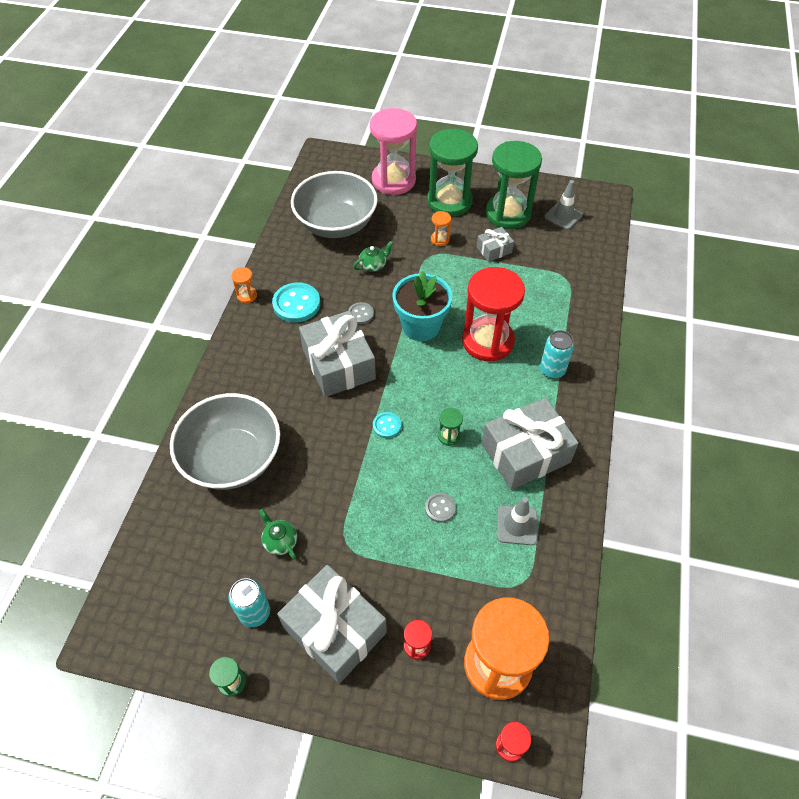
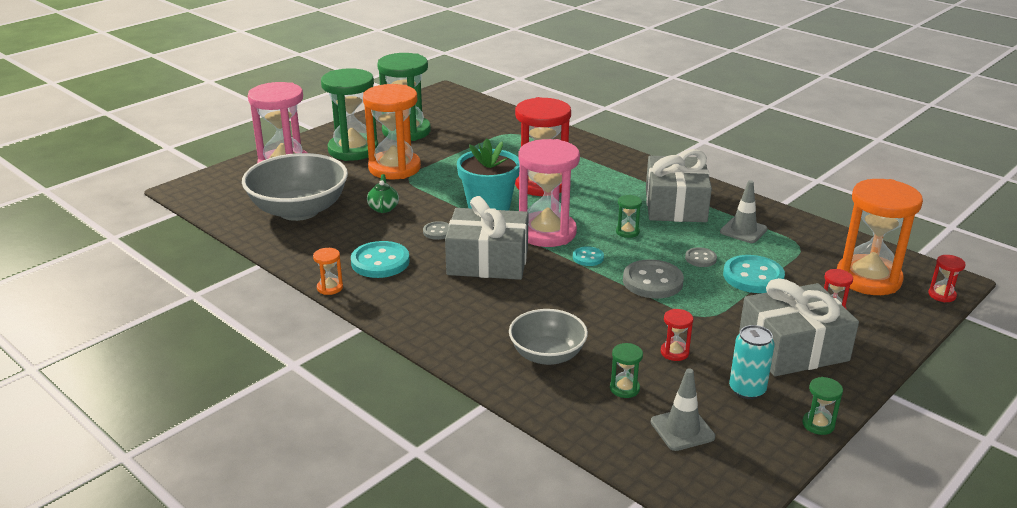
camera: 60 degrees left, 25 degrees down
(215, 525) = (624, 388): none -> green hourglass
(232, 458) = (547, 355): grey bowl -> grey bowl, size x0.60
(280, 541) = (674, 352): green teapot -> red hourglass
(378, 486) = (652, 281): none -> grey button
(407, 381) = (547, 233): none -> pink hourglass
(436, 561) = (753, 276): none -> turquoise button
(440, 239) = (394, 168): orange hourglass -> orange hourglass, size x2.48
(494, 250) = (440, 150): grey gift -> none
(552, 370) = (601, 168): turquoise can -> none
(563, 216) = (441, 112): grey traffic cone -> grey traffic cone (682, 429)

